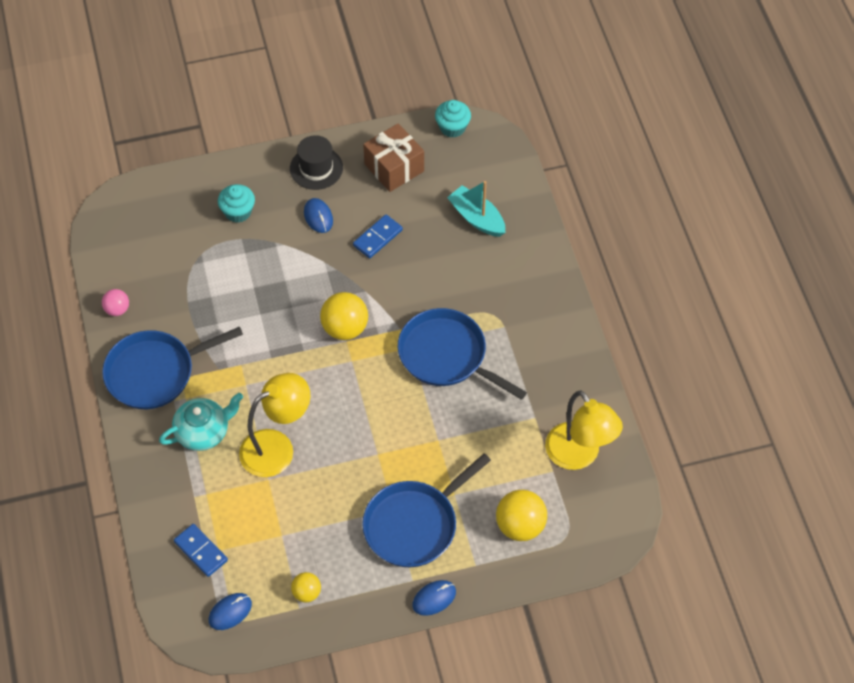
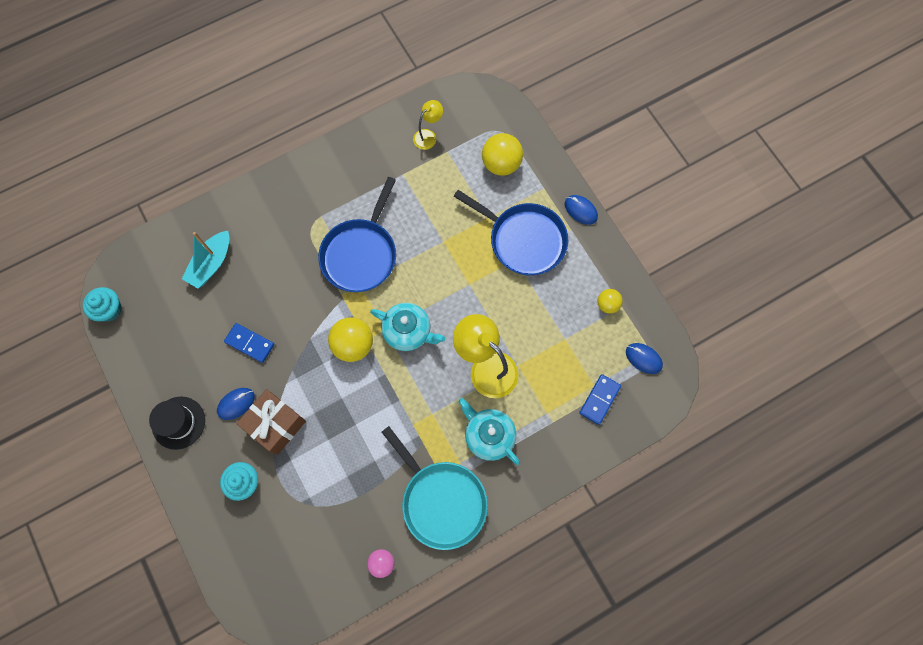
camera: 105 degrees left, 15 degrees up
(154, 373) = (441, 501): blue pan -> turquoise pan
(342, 382) = (408, 331): none -> turquoise teapot
(394, 168) = (166, 350): brown gift -> brown gift (276, 424)
(579, 456) = (428, 136): yellow lamp -> yellow lamp, size x0.53

